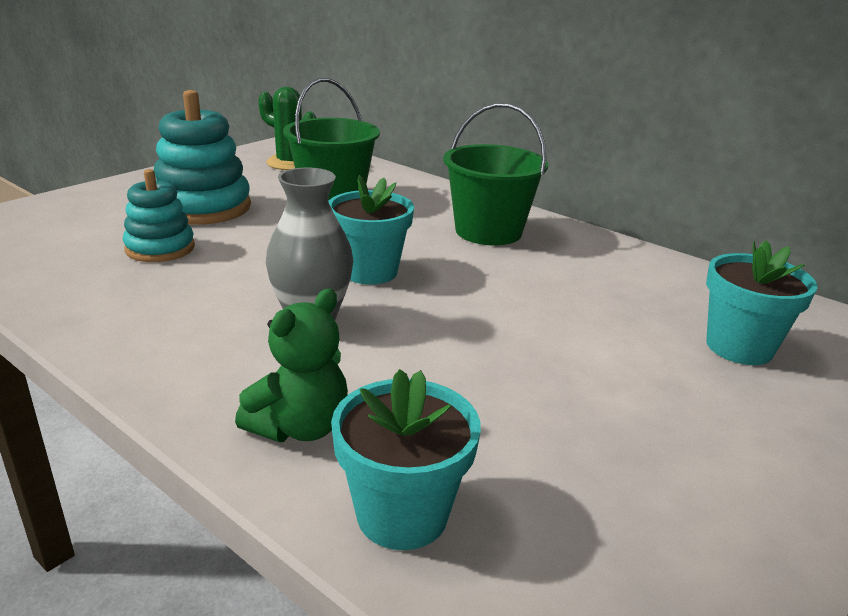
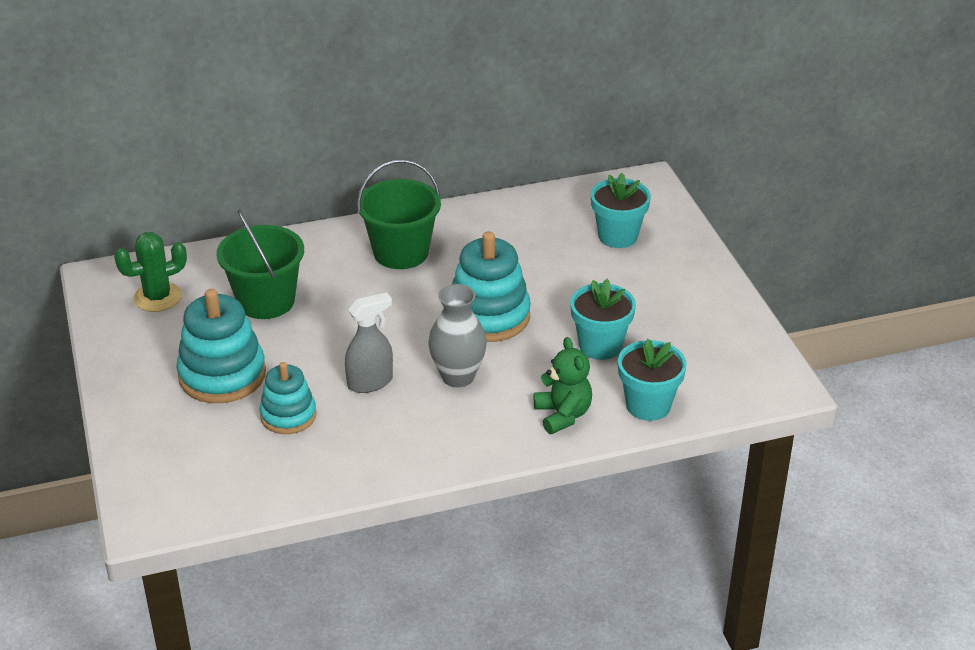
camera: 55 degrees left, 10 degrees up
(252, 273) = (370, 382): none -> grey spray bottle
(370, 271) = (414, 330): turquoise flower pot -> turquoise flower pot (600, 346)
(449, 306) = (488, 316): none -> turquoise stacking toy

